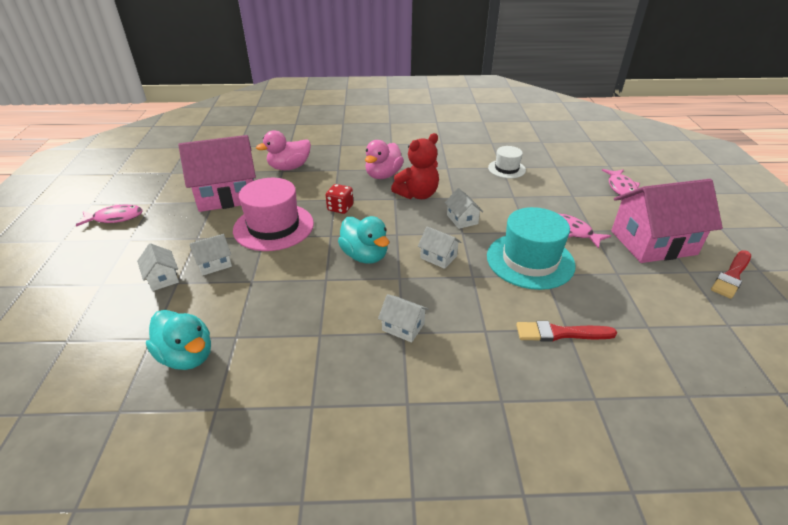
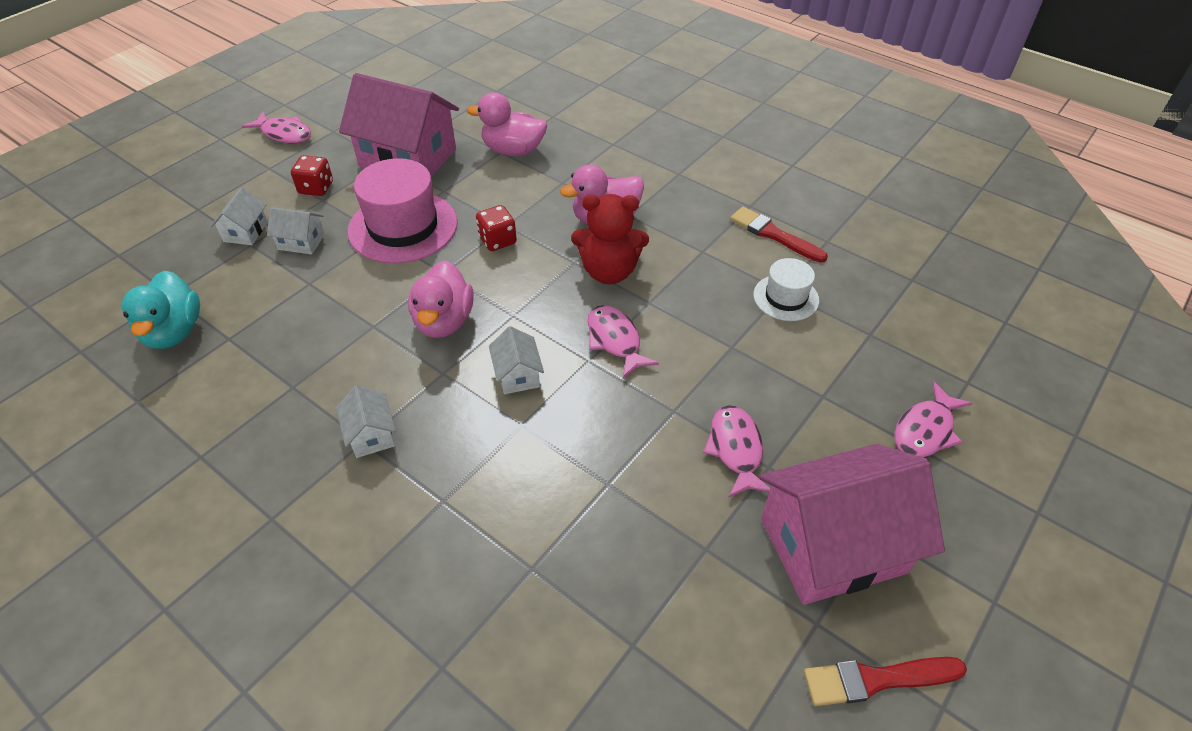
camera: 40 degrees right, 10 degrees up
(183, 234) = (316, 188): none -> red dice
(365, 256) = (444, 321): turquoise duck -> pink duck
(462, 219) = (615, 340): white house -> pink fish
(530, 260) = (617, 452): turquoise hat -> none
(560, 333) = (516, 568): red brush -> red brush (773, 234)
(653, 243) = (832, 545): pink house -> pink house turned 45 degrees counterclockwise

